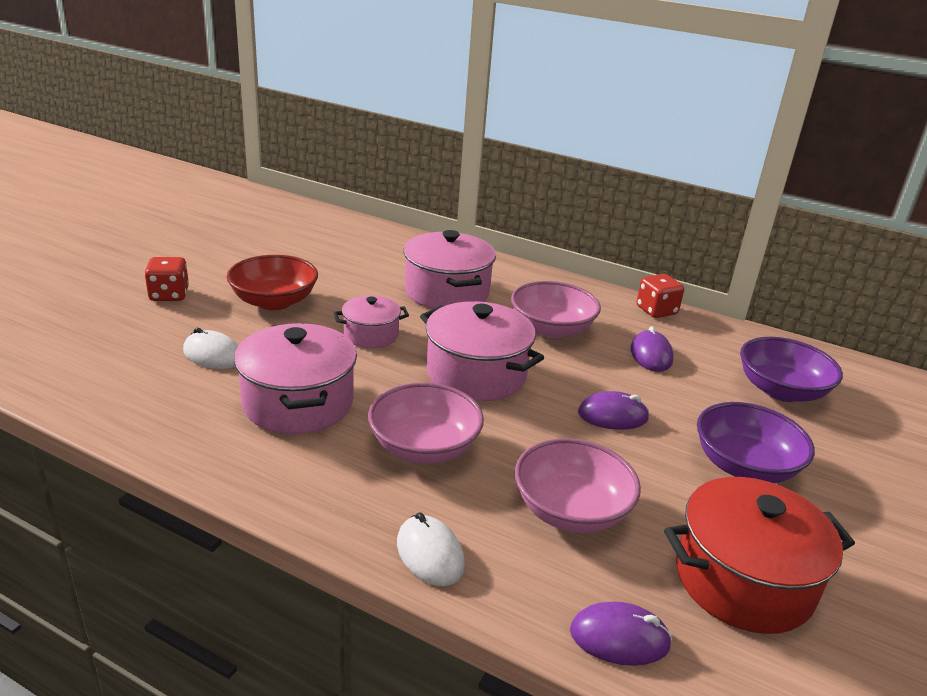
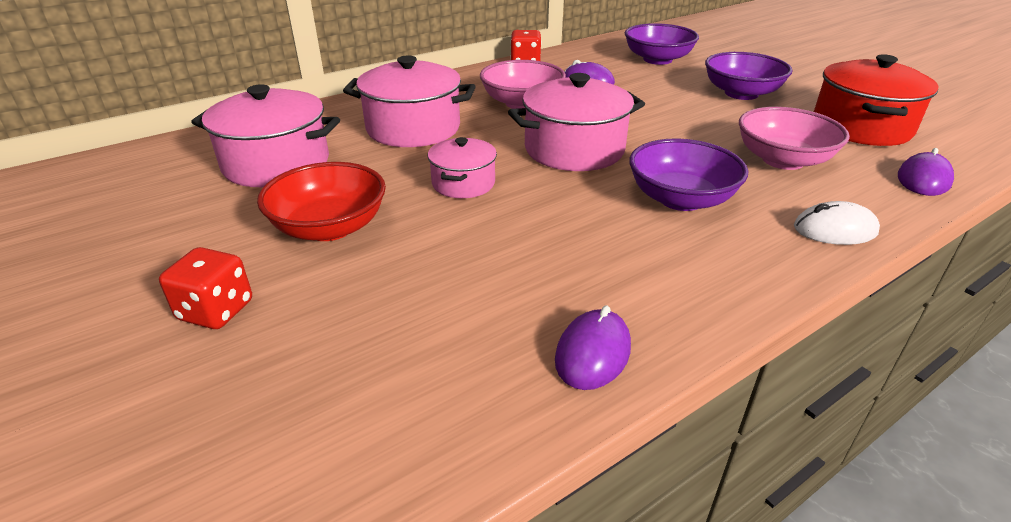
camera: 60 degrees left, 5 degrees up
(213, 355) = (423, 295): white mouse -> none
(298, 403) = (572, 252): pink pot -> pink pot (276, 164)
(424, 447) = (680, 199): pink bowl -> purple bowl
(613, 416) = (664, 115): purple mouse -> purple mouse (593, 353)

